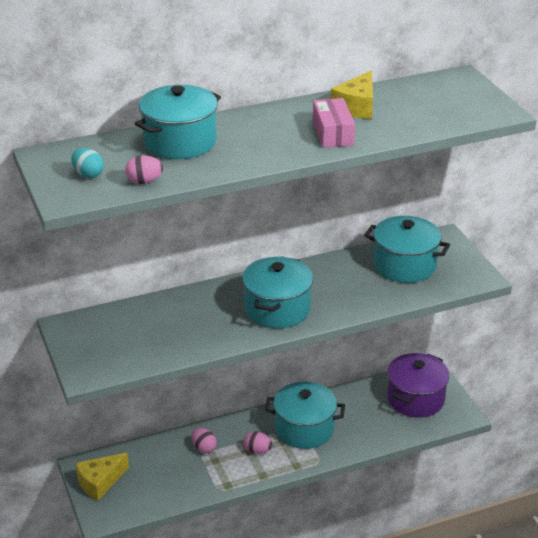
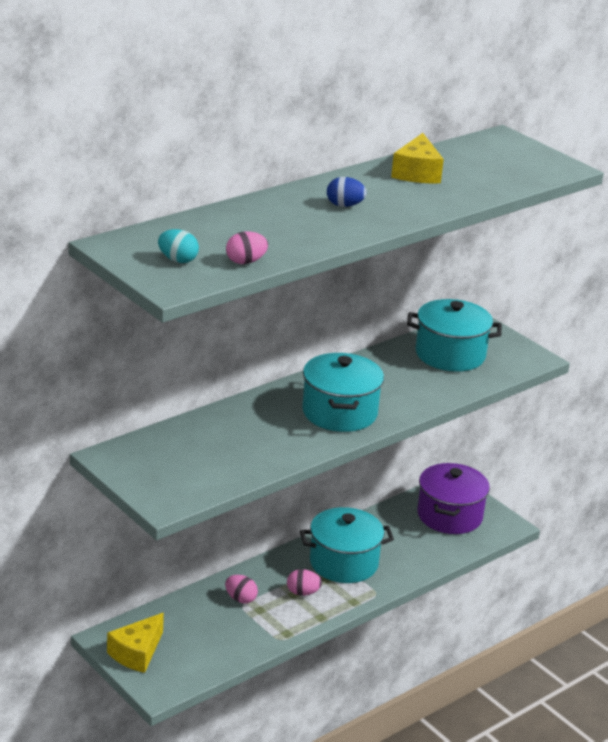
camera: 20 degrees left, 5 degrees down
(180, 142) = (254, 220): turquoise pot -> none
(269, 134) = (344, 205): none -> blue egg
(332, 133) = (411, 200): pink box -> none

